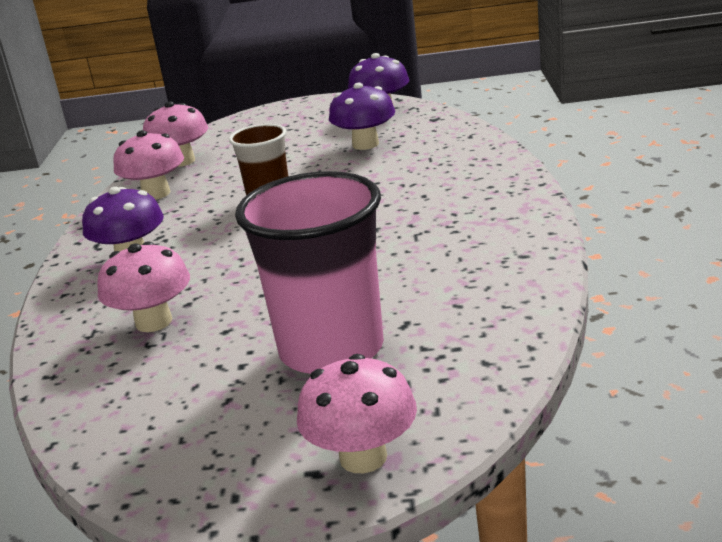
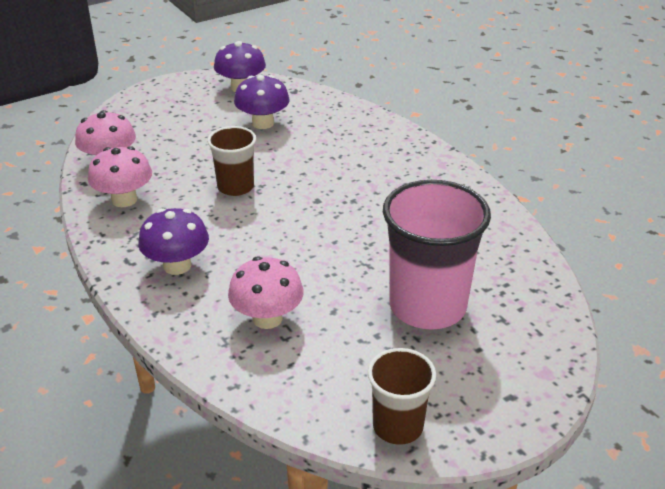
camera: 35 degrees left, 10 degrees up
(151, 463) = (398, 426): none -> brown cup
(363, 457) = (529, 377): pink mushroom -> none

